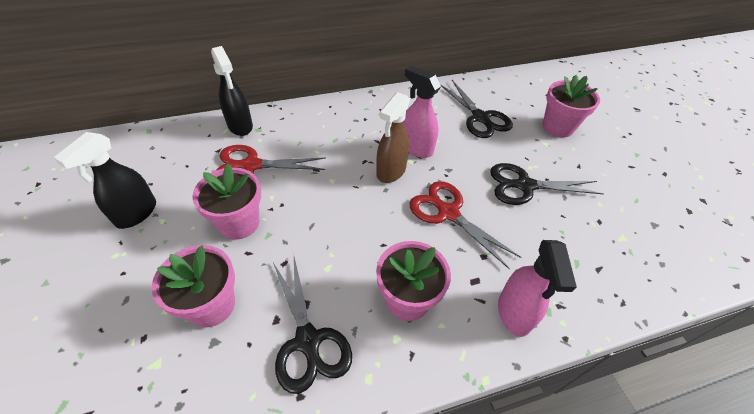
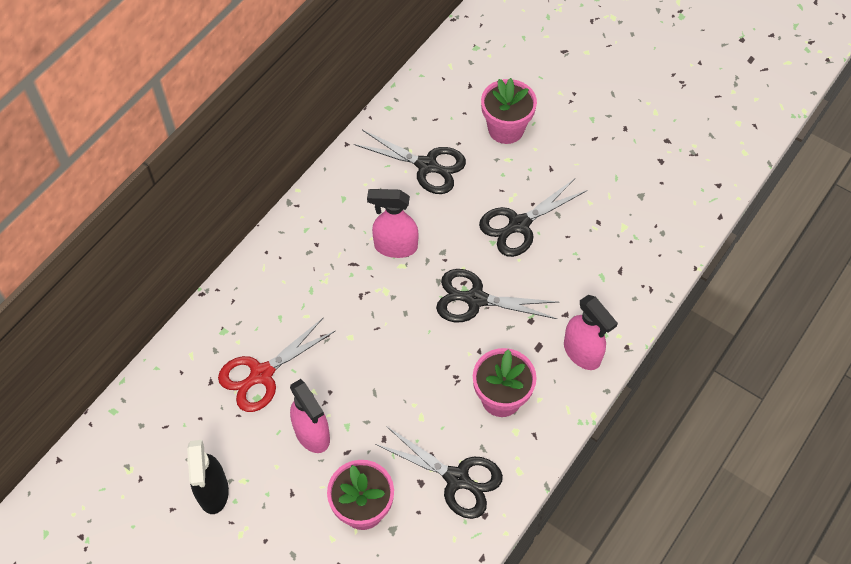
camera: 35 degrees left, 10 degrees up
(239, 223) = (312, 434): pink flower pot -> pink spray bottle
(240, 126) = (201, 340): black spray bottle -> none
(391, 171) = (394, 290): brown spray bottle -> none
(447, 212) = (474, 299): red scissors -> black scissors

